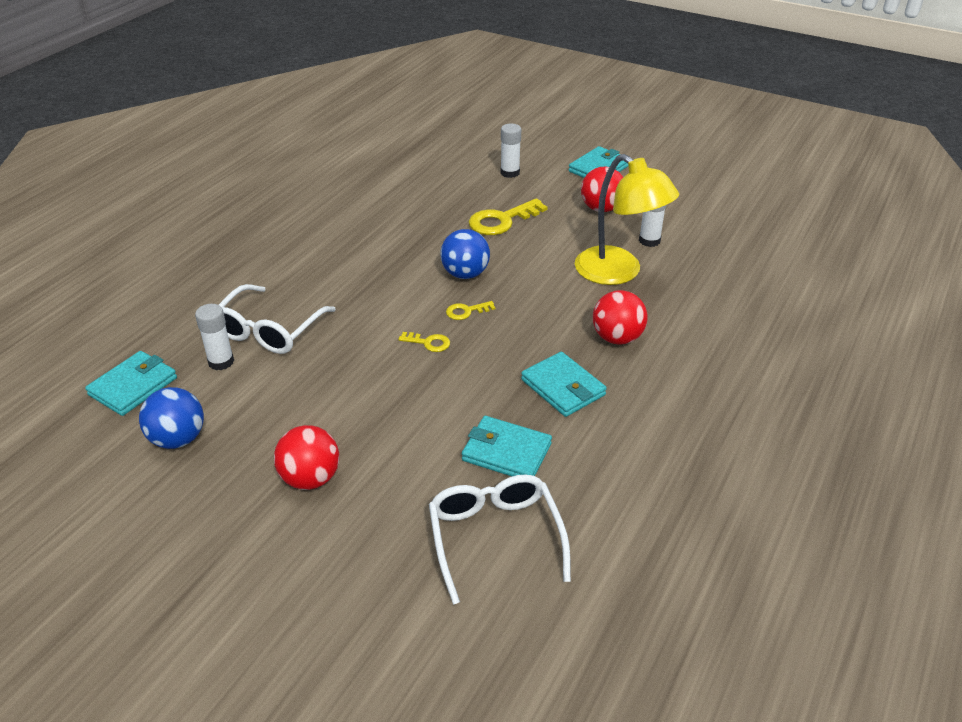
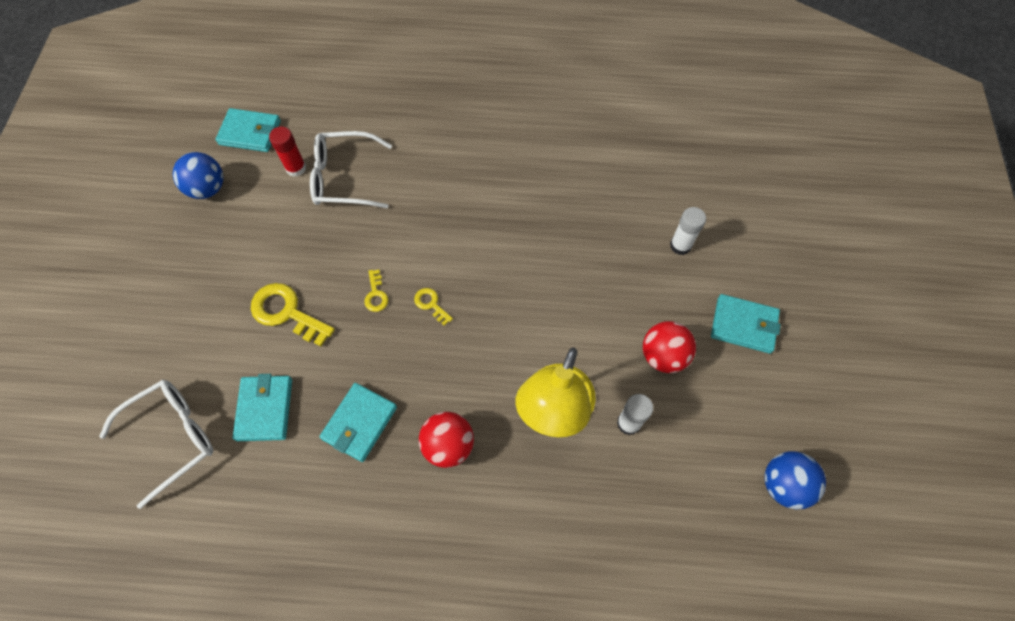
camera: 65 degrees right, 25 degrees up
(221, 362) = (296, 168): white glue stick -> red glue stick
(310, 479) = (195, 288): red ball -> none
(465, 274) = (485, 280): blue ball -> blue ball (783, 484)
(502, 221) = (588, 274): yellow key -> yellow key (287, 312)

